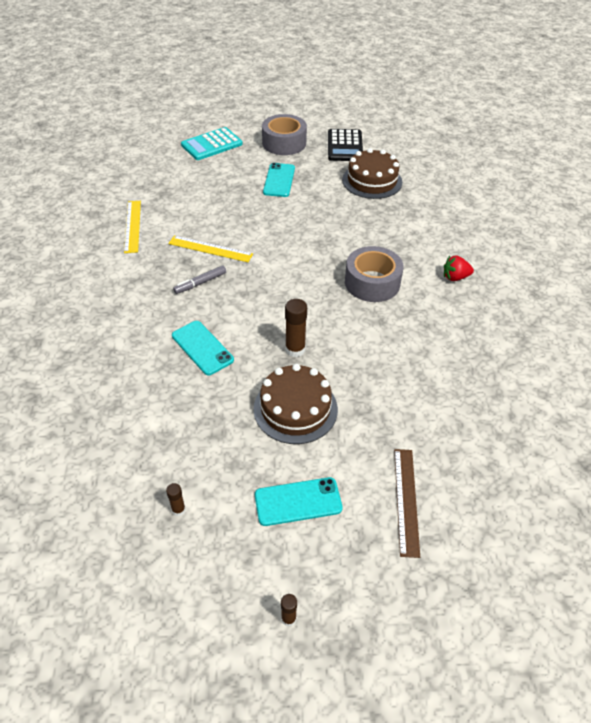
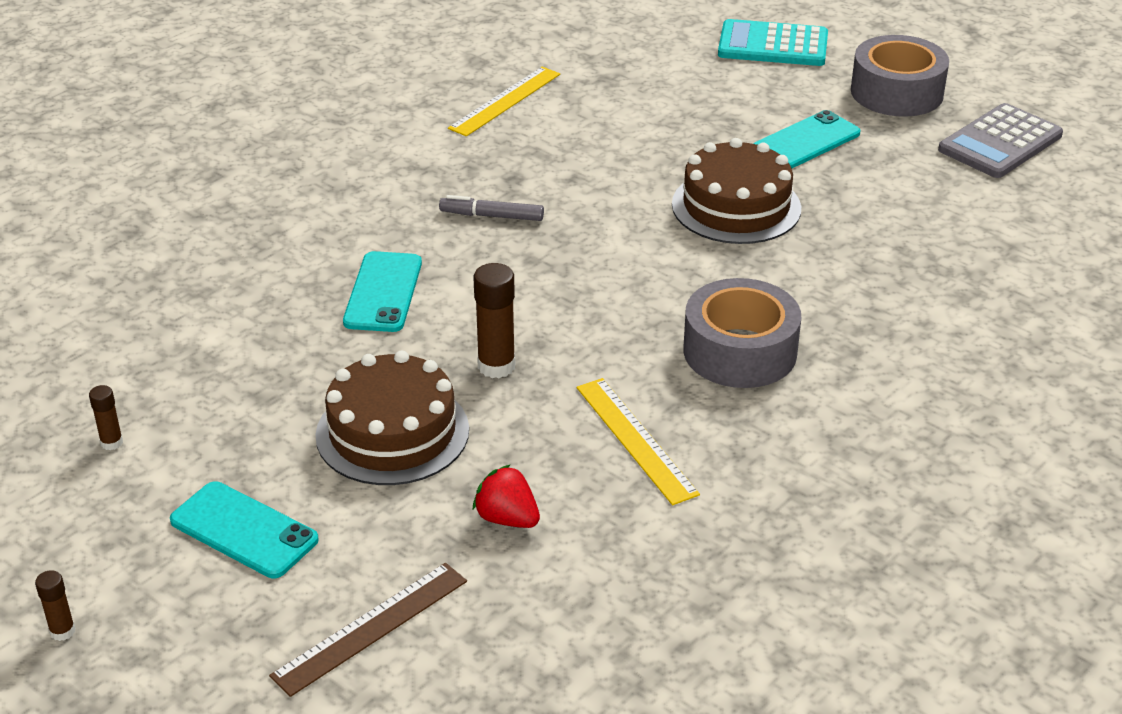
camera: 45 degrees right, 10 degrees down
(210, 249) = (566, 181): yellow ruler -> yellow ruler (635, 439)
(345, 146) = (1000, 143): black calculator -> grey calculator
(372, 181) = (968, 215): brown cake -> brown cake (736, 206)
(455, 277) = (893, 422): red strawberry -> red strawberry (507, 518)

